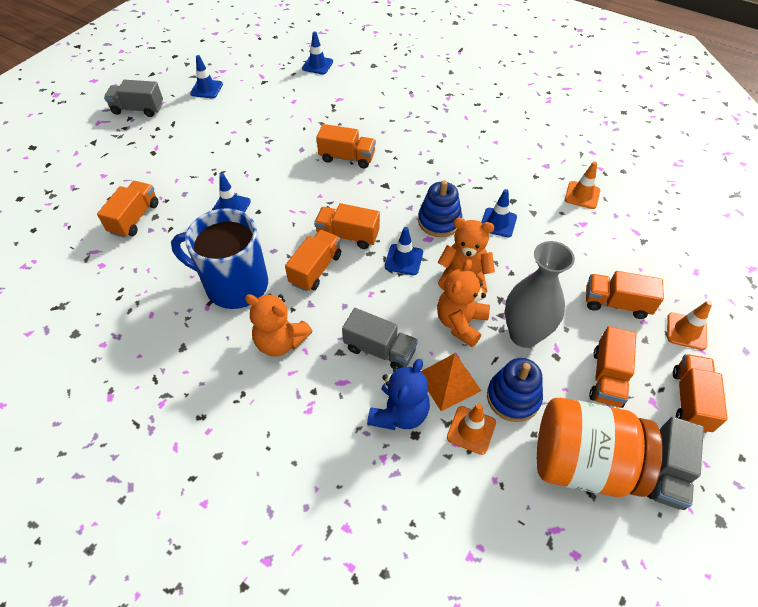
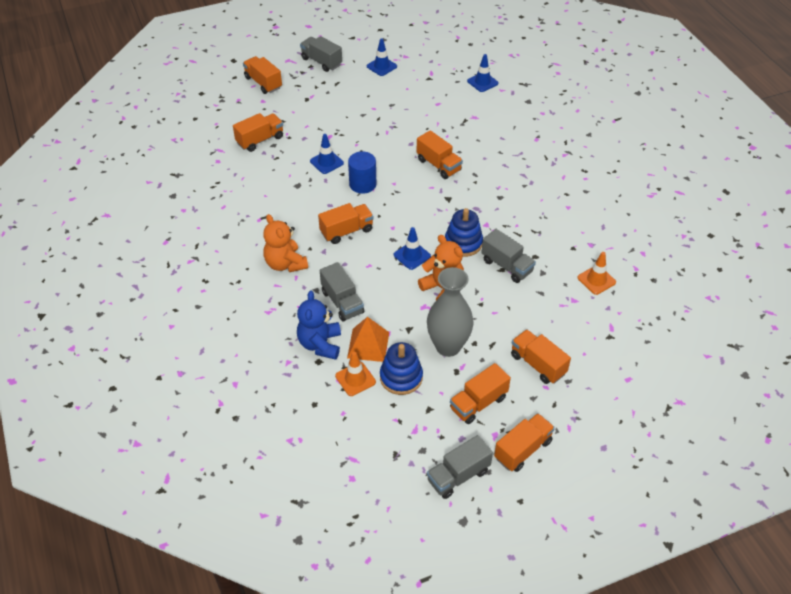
camera: 35 degrees right, 5 degrees down
(234, 285) = (287, 214): blue mug -> none
(289, 212) = (362, 184): none -> blue cylinder
(348, 235) = (388, 220): orange truck -> orange truck (263, 83)
(399, 413) = (320, 344): blue teddy bear -> blue teddy bear turned 120 degrees clockwise
(460, 323) = (411, 315): orange teddy bear -> none
(498, 222) = (507, 266): blue traffic cone -> grey truck
(582, 463) = (407, 438): orange jar -> none
(686, 331) = (571, 410): orange traffic cone -> none

